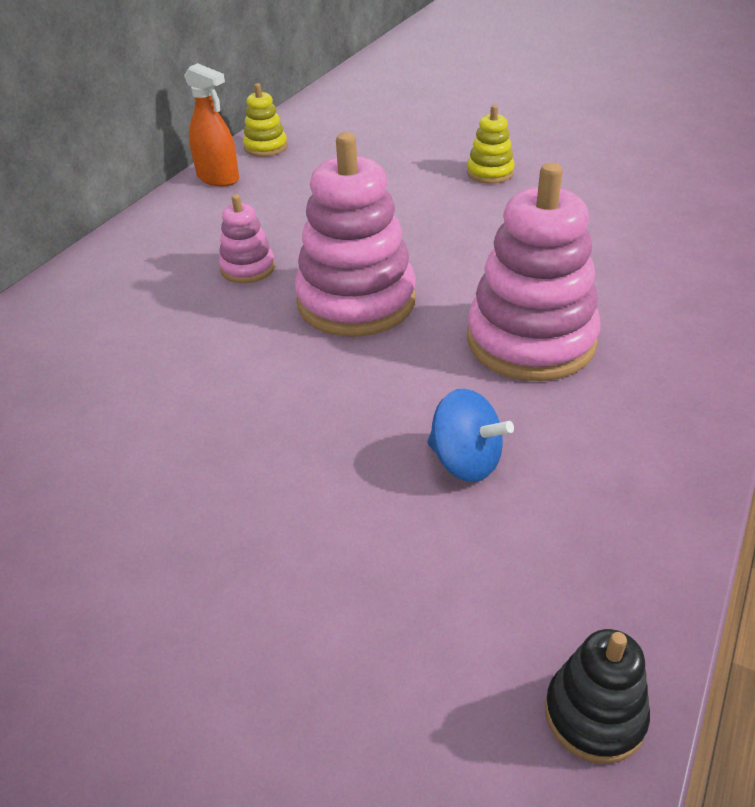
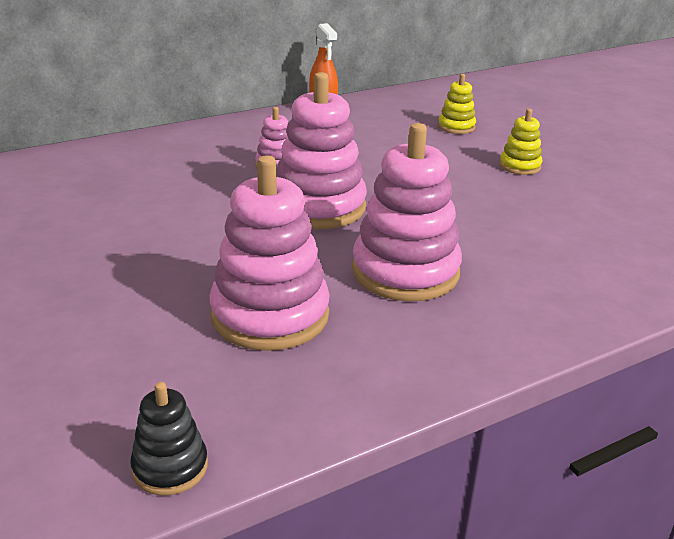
camera: 30 degrees right, 10 degrees down
(266, 147) = (377, 103): yellow stacking toy -> yellow stacking toy (456, 127)
(465, 461) = (270, 315): blue spinning top -> pink stacking toy

